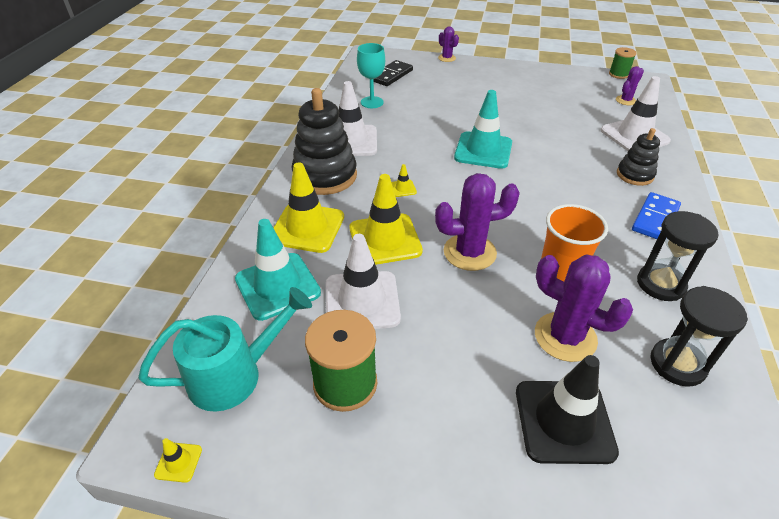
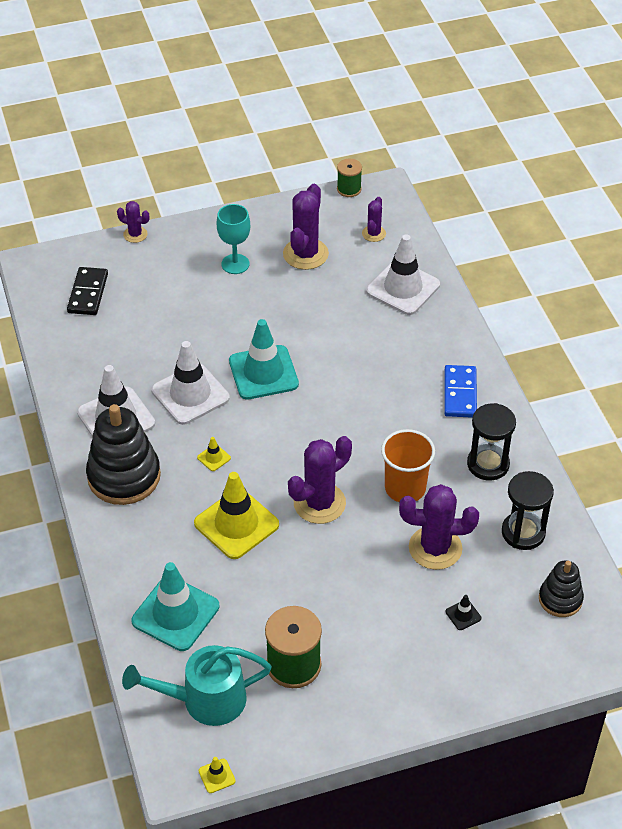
camera: 30 degrees left, 5 degrees up
(235, 374) = (204, 700): turquoise watering can -> turquoise watering can turned 135 degrees counterclockwise
(307, 228) = (154, 544): yellow traffic cone -> none
(362, 301) = (258, 593): white traffic cone -> white traffic cone (190, 394)
(372, 102) = (96, 349): turquoise goblet -> turquoise goblet (235, 264)
(563, 97) = (305, 254): none -> purple cactus
(564, 421) = (463, 615): black traffic cone -> black traffic cone, size x0.41
(635, 175) = (423, 345): black stacking toy -> black stacking toy (560, 599)

